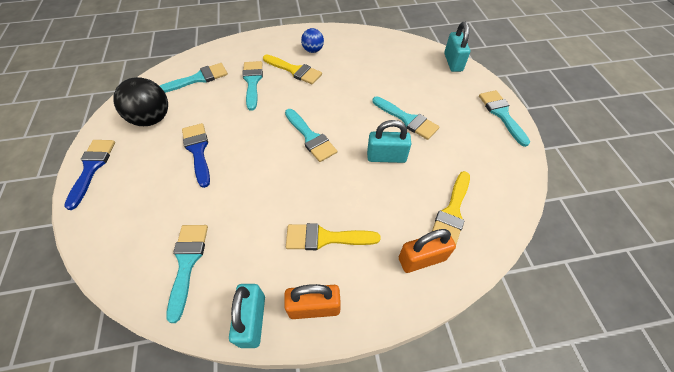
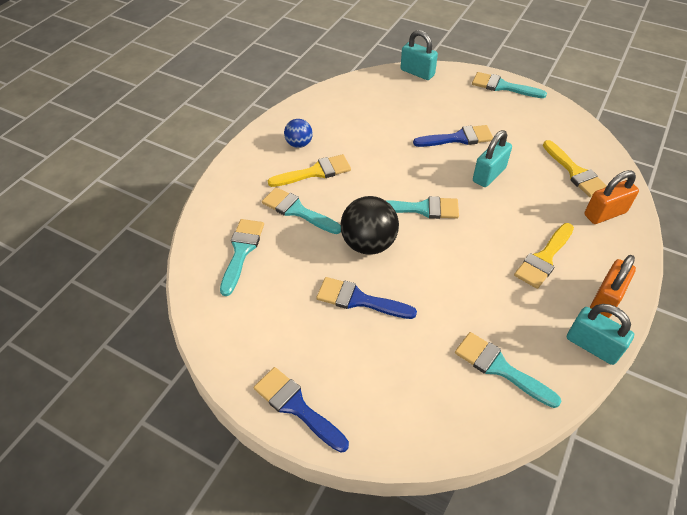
camera: 50 degrees left, 5 degrees down
(152, 119) = (268, 319): black ball -> black ball (368, 243)
(407, 119) = (458, 138): turquoise brush -> blue brush
(422, 259) = (605, 213): orange padlock -> orange padlock turned 45 degrees clockwise

